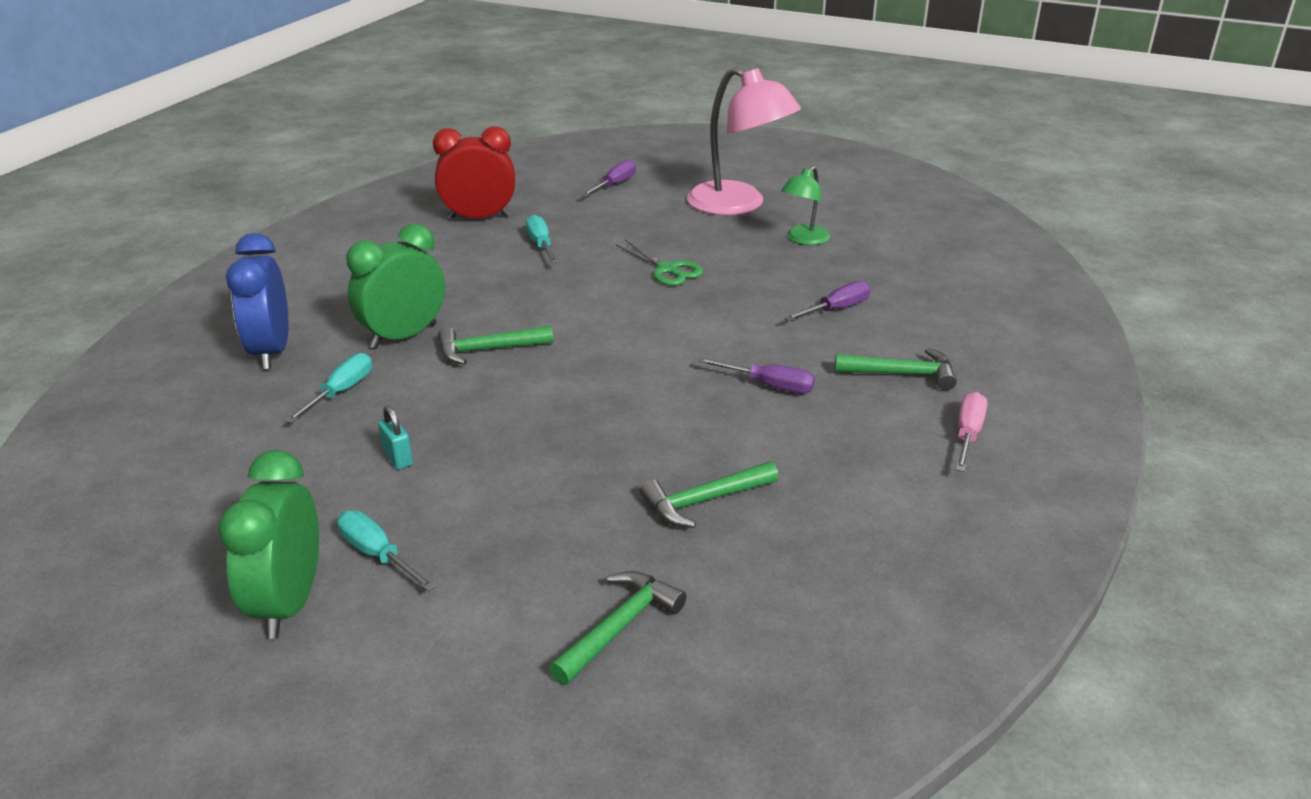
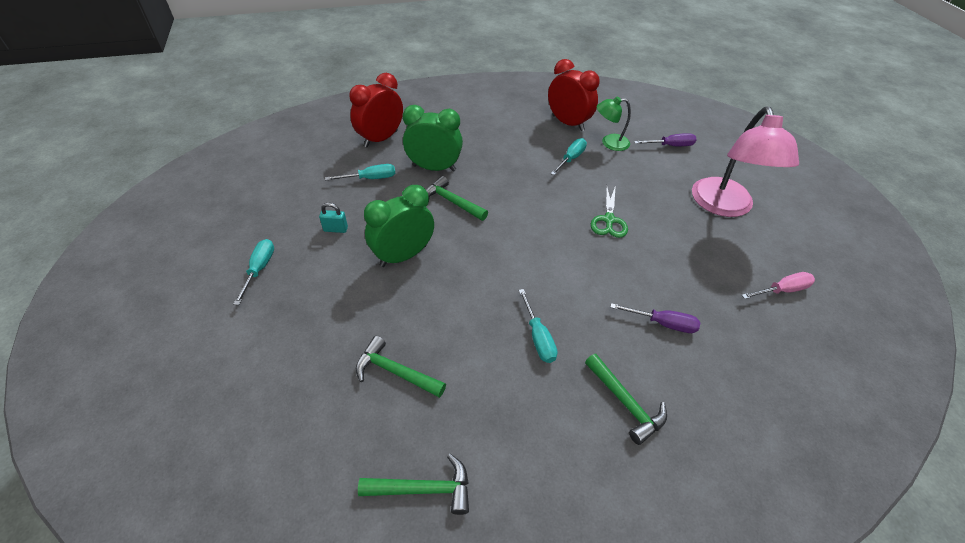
camera: 50 degrees right, 15 degrees up
(271, 351) = (381, 139): blue clock -> red clock
(289, 603) = (209, 263): green clock -> green clock (403, 256)
(398, 458) = (335, 229): turquoise padlock -> turquoise padlock turned 75 degrees clockwise
(619, 627) = (261, 397): green hammer -> green hammer (423, 489)
(769, 385) = (538, 337): purple screwdriver -> turquoise screwdriver
(803, 239) = (726, 259): green lamp -> green lamp (609, 143)
(968, 434) = (591, 484): pink screwdriver -> pink screwdriver (782, 290)

